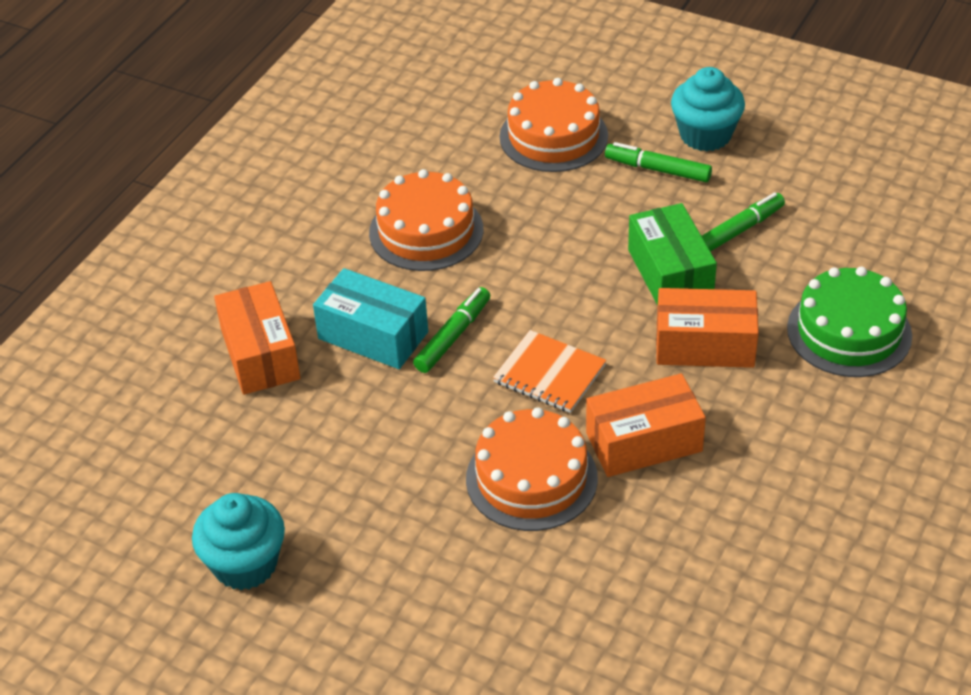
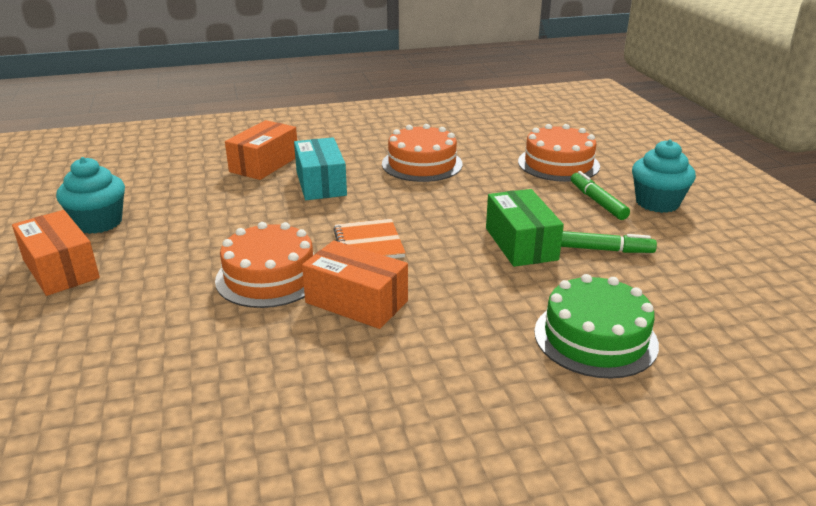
camera: 45 degrees right, 15 degrees down
(453, 336) = (354, 203): green marker -> none
(670, 273) = (521, 244): green box -> green box turned 45 degrees counterclockwise
(705, 345) = (480, 284): orange box -> orange box (61, 269)

